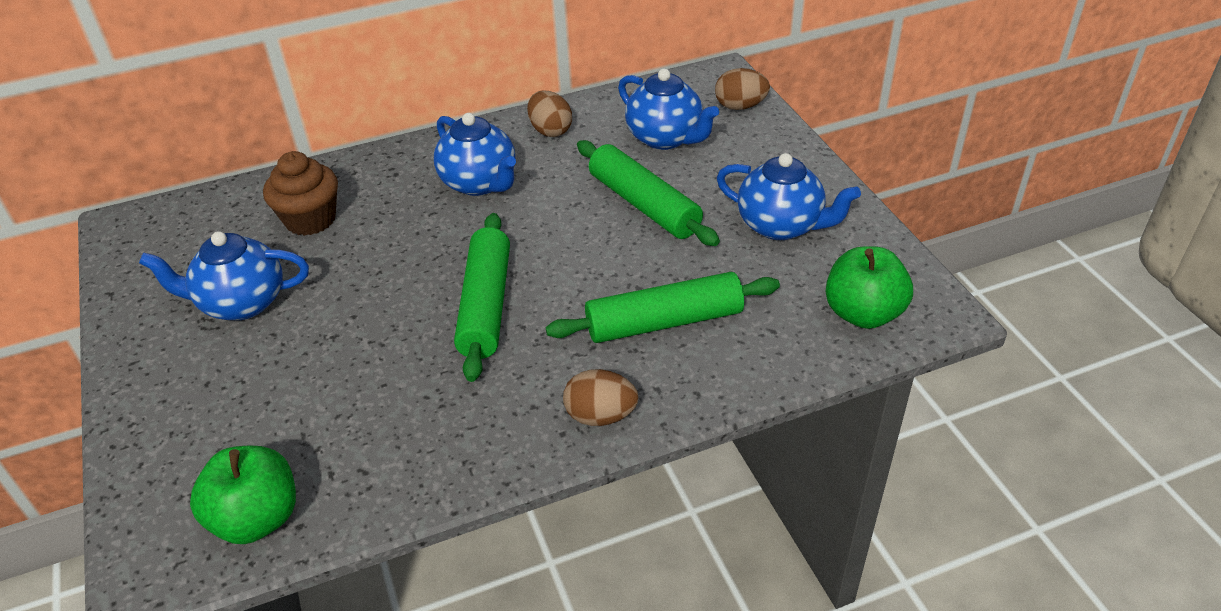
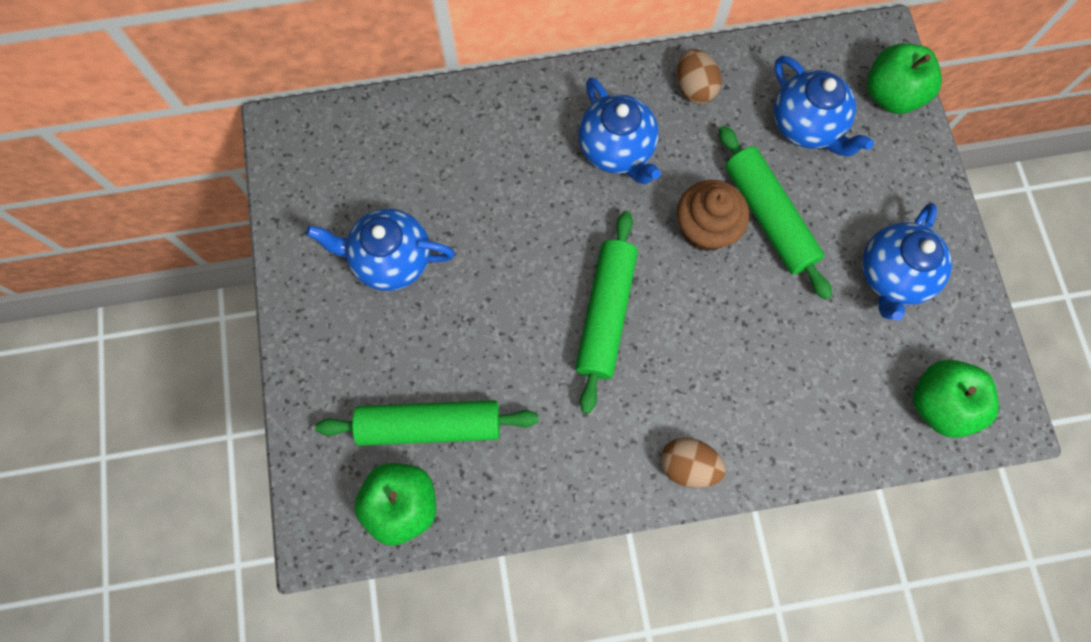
camera: 10 degrees right, 30 degrees up
(310, 219) = (454, 164): brown cupcake -> brown cupcake (705, 229)
(664, 322) = (760, 372): green rolling pin -> green rolling pin (430, 425)
(740, 106) = (891, 95): brown egg -> green apple
(781, 225) = (892, 276): blue teapot -> blue teapot turned 75 degrees clockwise

